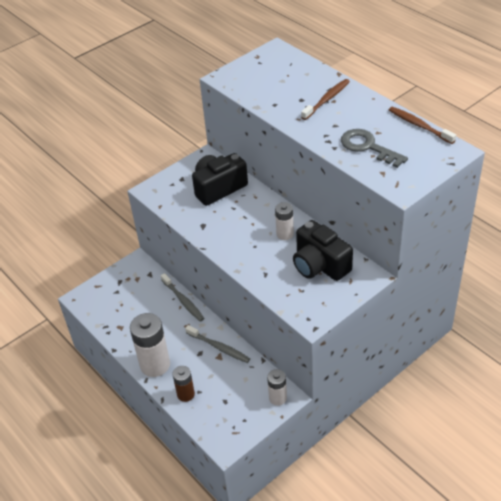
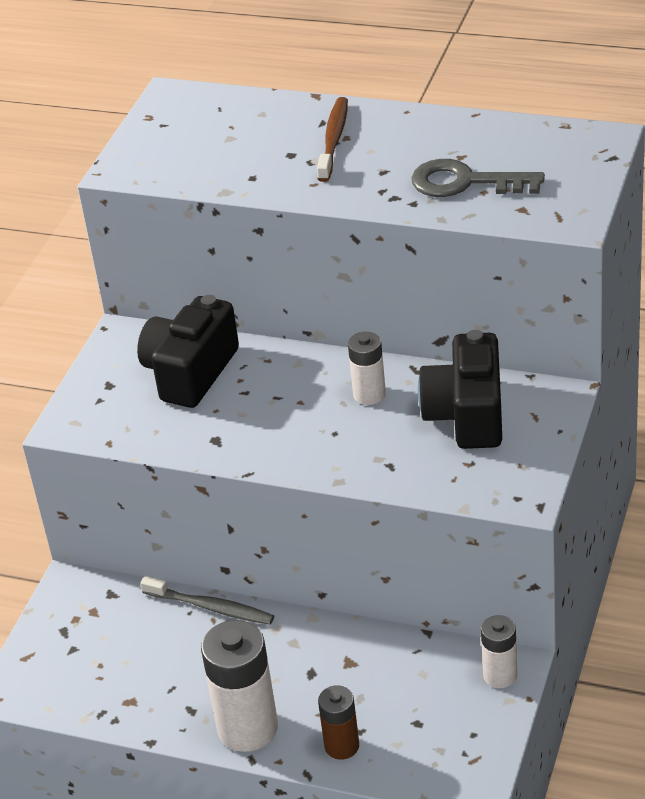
camera: 30 degrees left, 5 degrees down
(219, 347) = (337, 648): grey toothbrush -> none
(320, 265) = (467, 415): black camera -> black camera turned 75 degrees clockwise
(419, 125) = (515, 124): brown toothbrush -> none

